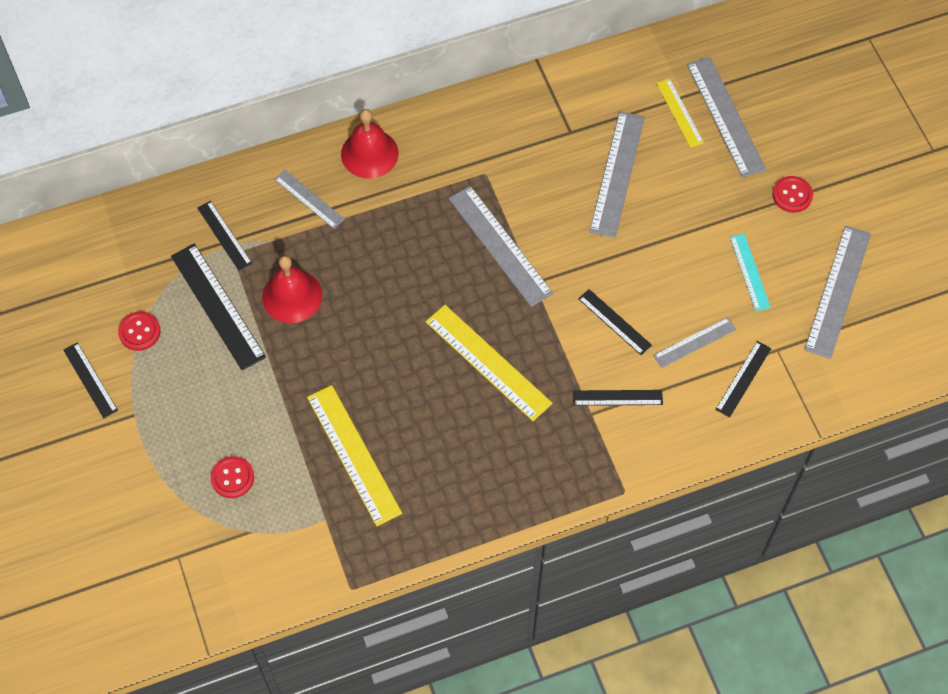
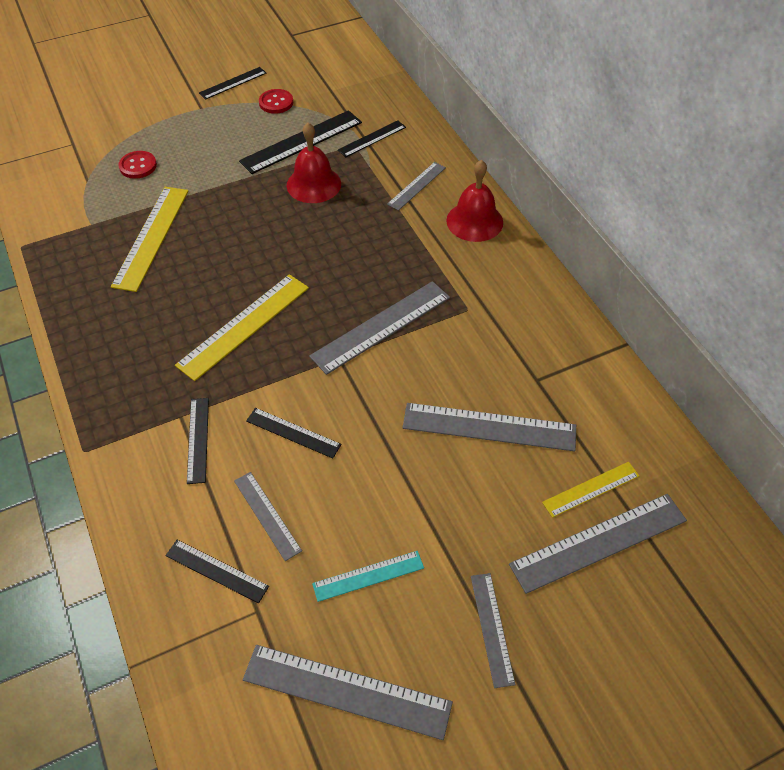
camera: 85 degrees right, 10 degrees down
(354, 454) = (151, 237): yellow ruler -> yellow ruler turned 45 degrees counterclockwise
(614, 322) = (293, 433): black ruler -> black ruler turned 75 degrees clockwise
(792, 195) = (491, 628): red button -> grey ruler

